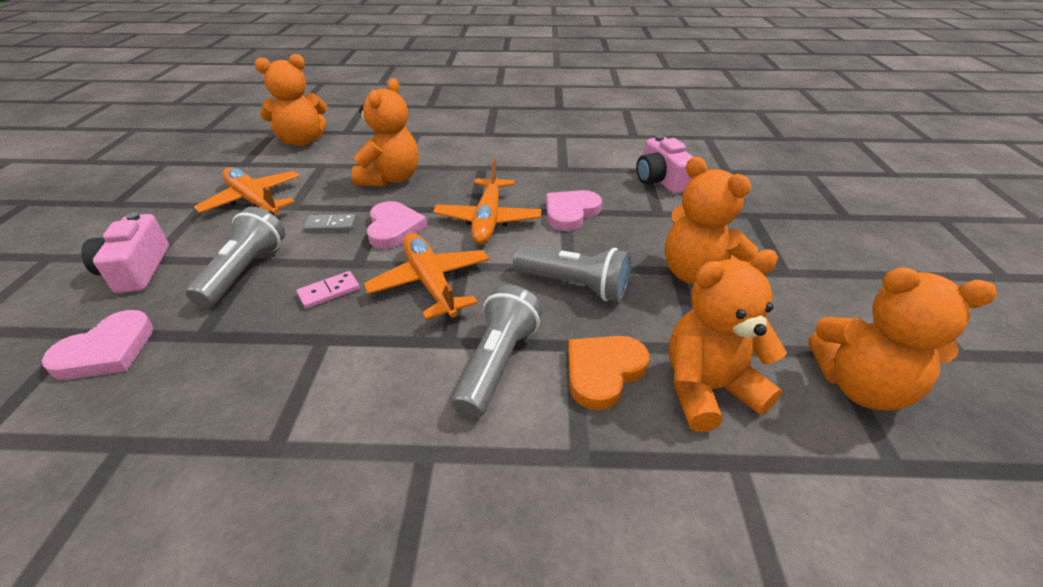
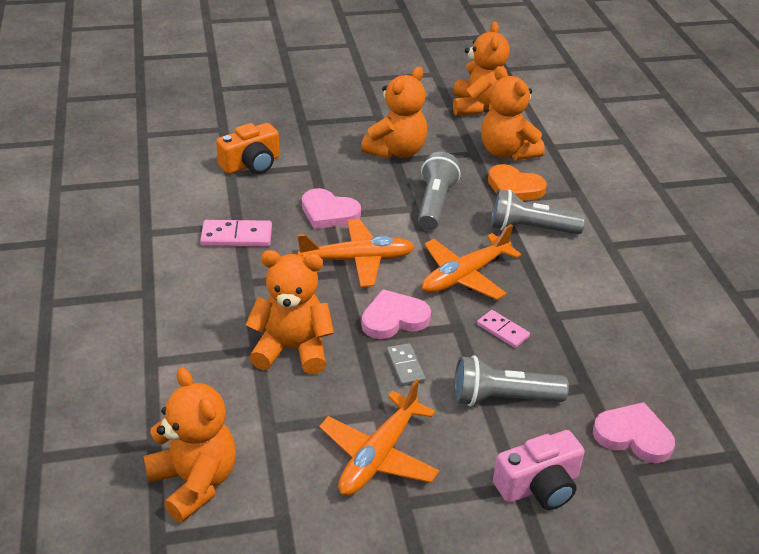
camera: 105 degrees left, 0 degrees up
(545, 167) = (236, 236): none -> pink domino
(661, 180) = (251, 164): pink camera -> orange camera

